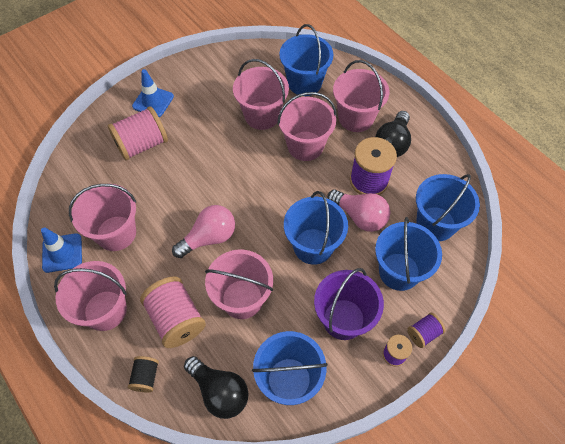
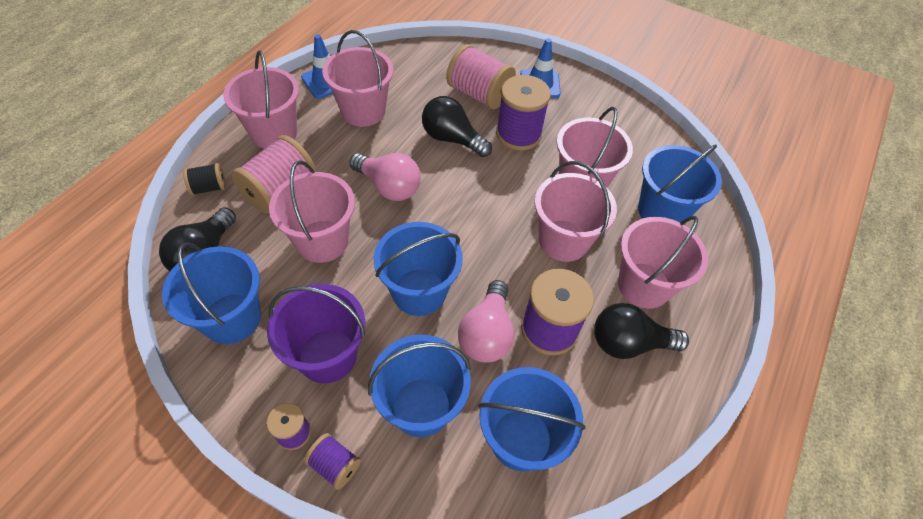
camera: 65 degrees right, 5 degrees down
(181, 179) = (452, 139): none -> black light bulb
(198, 135) = (518, 134): none -> purple spool

